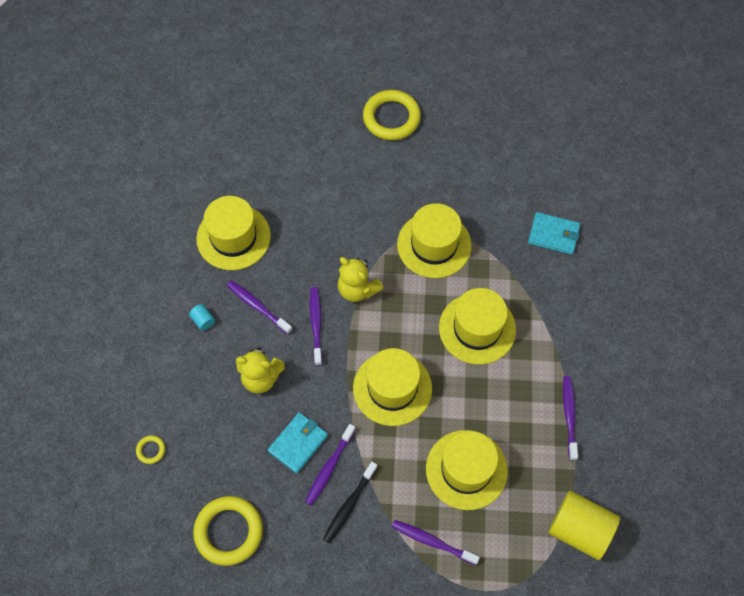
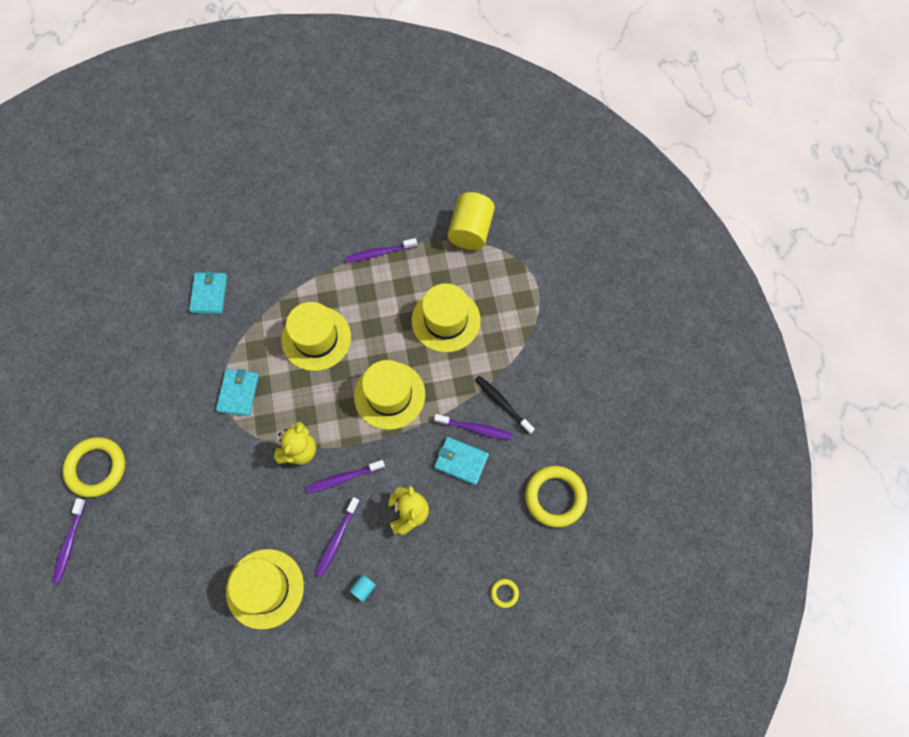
camera: 105 degrees left, 5 degrees up
(349, 505) = (502, 404): black toothbrush -> black toothbrush turned 150 degrees counterclockwise
(432, 542) = (512, 333): purple toothbrush -> purple toothbrush (69, 543)
(434, 245) = (238, 393): yellow hat -> turquoise wallet

